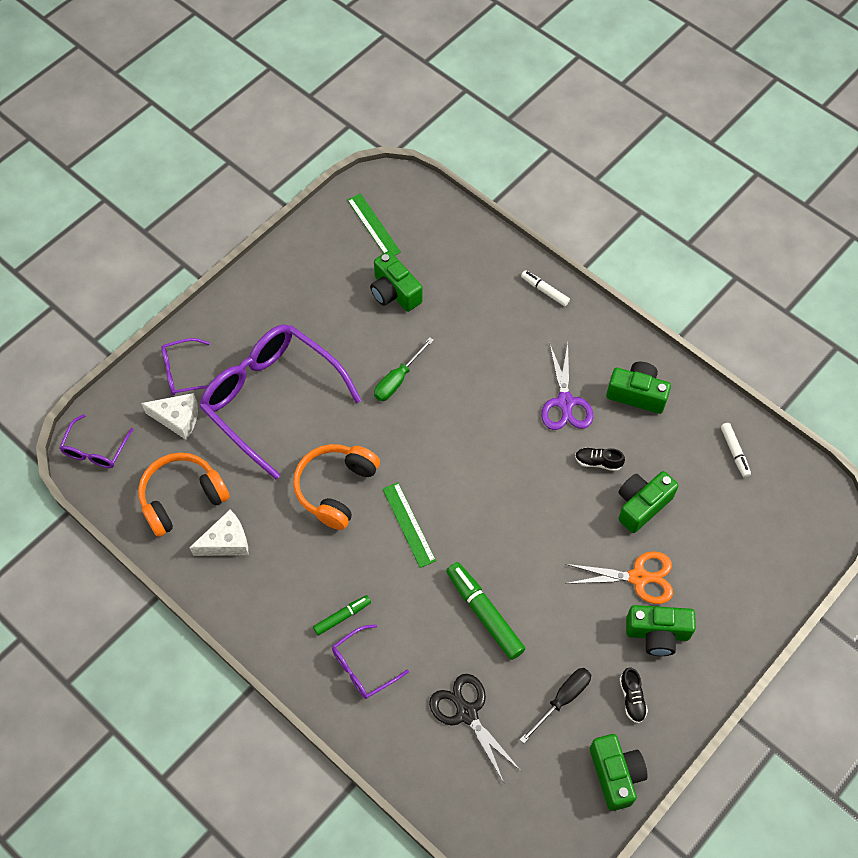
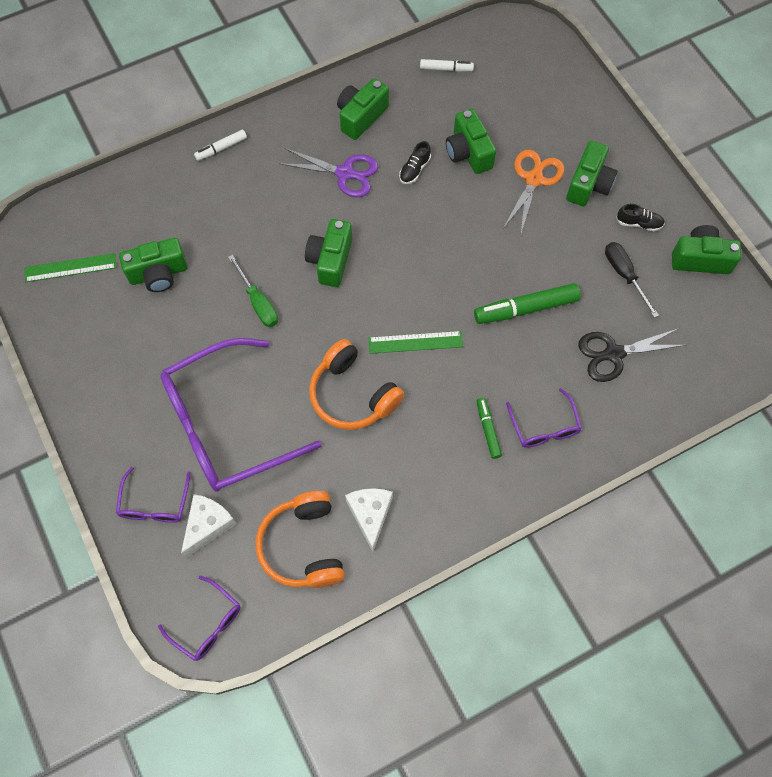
camera: 70 degrees left, 5 degrees up
(465, 423) = (330, 260): none -> green camera

